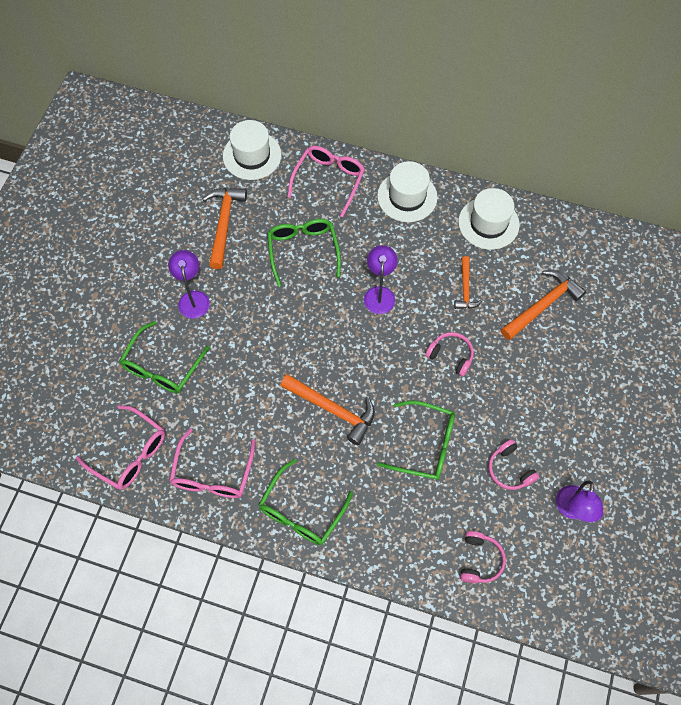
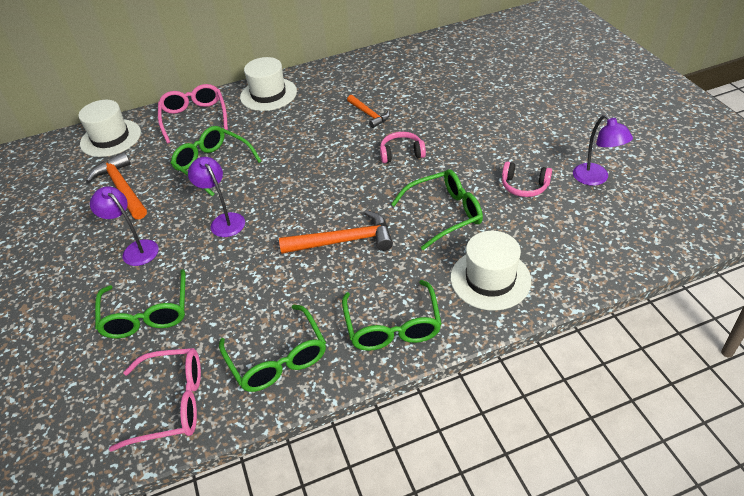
camera: 35 degrees left, 20 degrees down
(212, 474) = (278, 359): pink glasses -> green glasses
(379, 293) = (305, 153): purple lamp -> purple lamp (224, 220)
(480, 560) = (574, 252): pink headphones -> none
(488, 223) = (345, 76): white hat -> white hat (490, 279)
(542, 305) = (433, 92): orange hammer -> none

